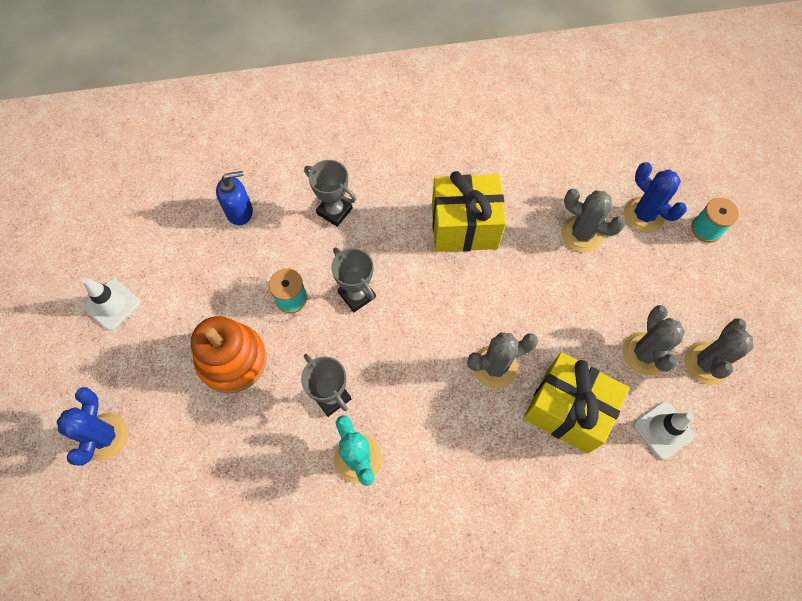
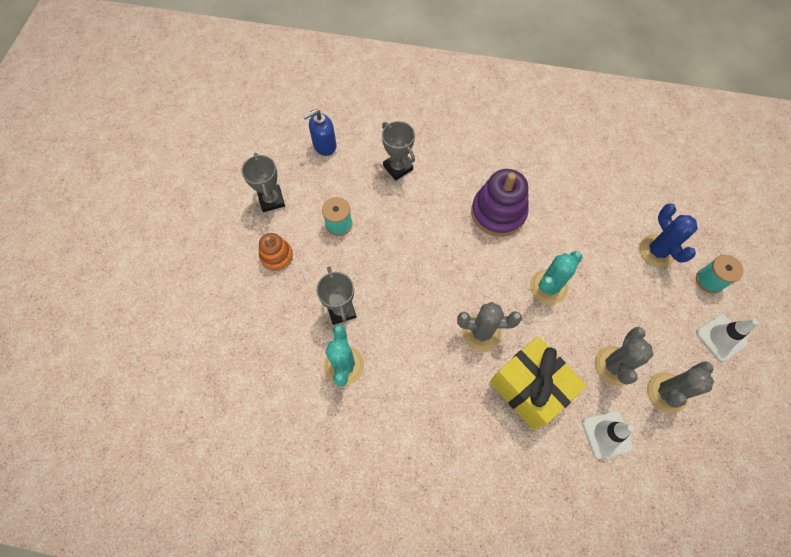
camera: 20 degrees right, 0 degrees up
(105, 436) = (162, 281): blue cactus -> none
(112, 304) = (204, 185): white traffic cone -> white traffic cone (721, 338)
(232, 360) = (276, 256): orange stacking toy -> orange stacking toy, size x0.58
(239, 211) = (324, 145): blue soap dispenser -> blue soap dispenser turned 150 degrees clockwise
(357, 295) = (391, 238): grey trophy -> grey trophy (271, 200)
(464, 227) = (498, 212): yellow gift -> purple stacking toy
(547, 292) = (548, 287): none -> turquoise cactus
(581, 234) = (596, 250): grey cactus -> none

